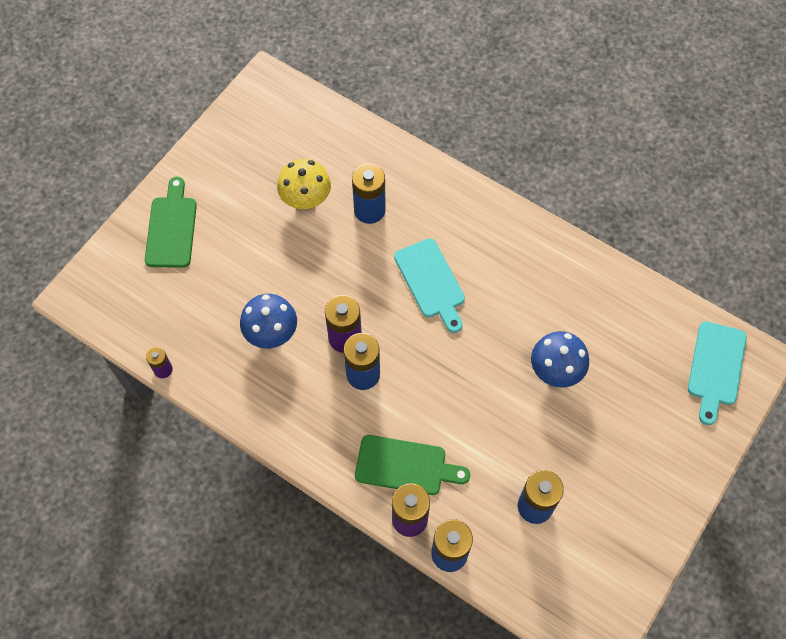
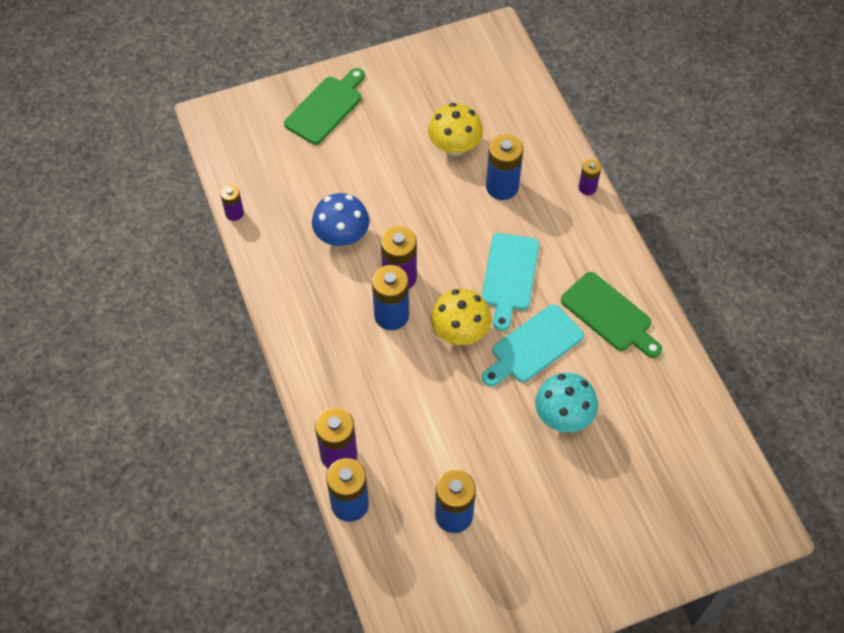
camera: 35 degrees right, 5 degrees down
(405, 466) = (369, 410): green cutting board -> green cutting board (609, 315)
(427, 353) = (460, 332): none -> yellow mushroom
(436, 171) = (587, 188): none -> purple battery
(556, 370) = (563, 416): blue mushroom -> turquoise mushroom
(715, 368) = (718, 508): turquoise cutting board -> turquoise cutting board (533, 346)

